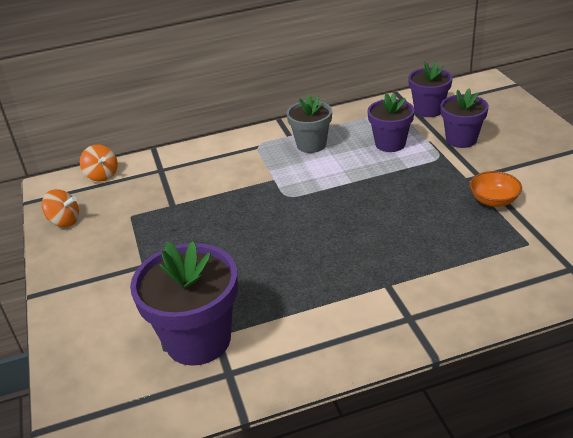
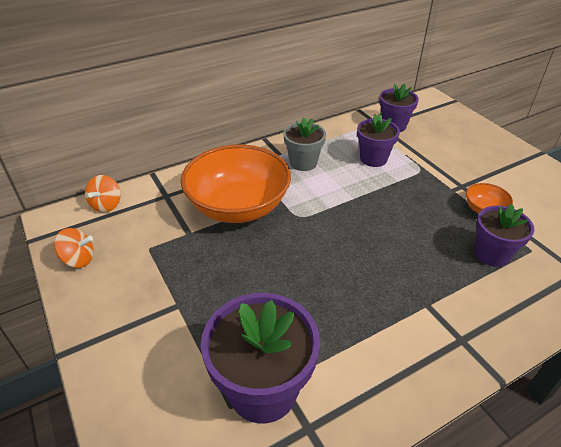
camera: 15 degrees left, 5 degrees up
(102, 175) = (106, 205): orange spinning top -> orange spinning top turned 60 degrees clockwise
(228, 183) = (238, 207): none -> orange bowl
(461, 139) = (432, 152): purple flower pot -> purple flower pot (492, 254)

